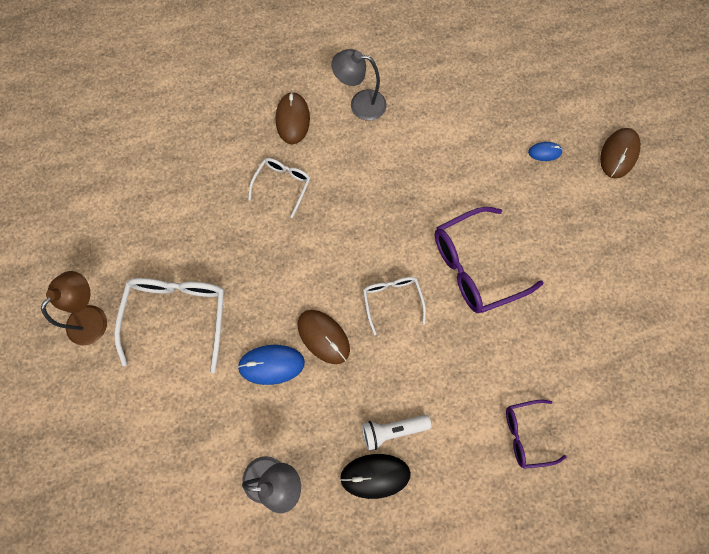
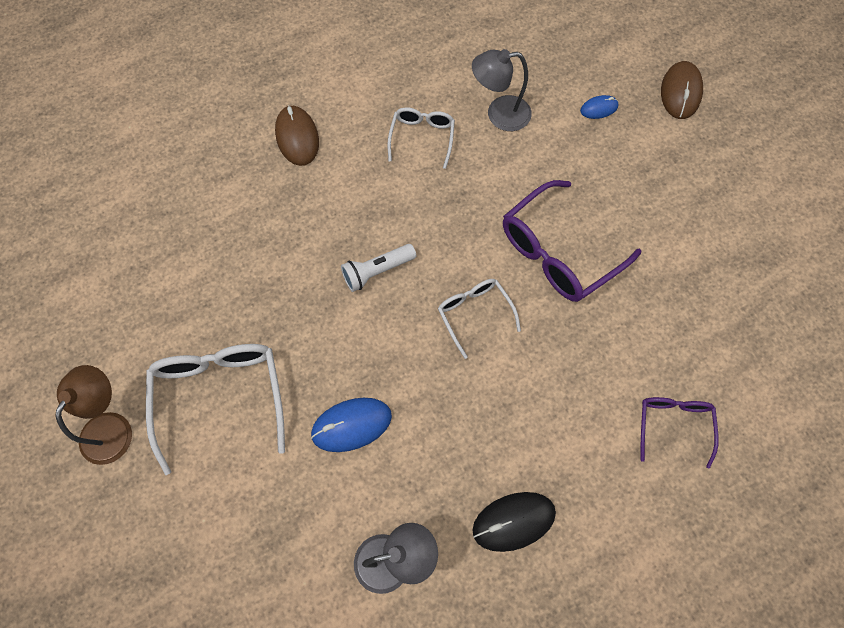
camera: 15 degrees left, 5 degrees down
(283, 185) = (306, 214): white glasses -> white glasses (422, 138)
(323, 337) = (405, 376): brown mouse -> none
(360, 104) = (372, 102): grey lamp -> grey lamp (499, 114)
(392, 430) = (518, 462): white flashlight -> white flashlight (377, 271)
(526, 434) = (673, 425): purple glasses -> purple glasses turned 120 degrees clockwise

